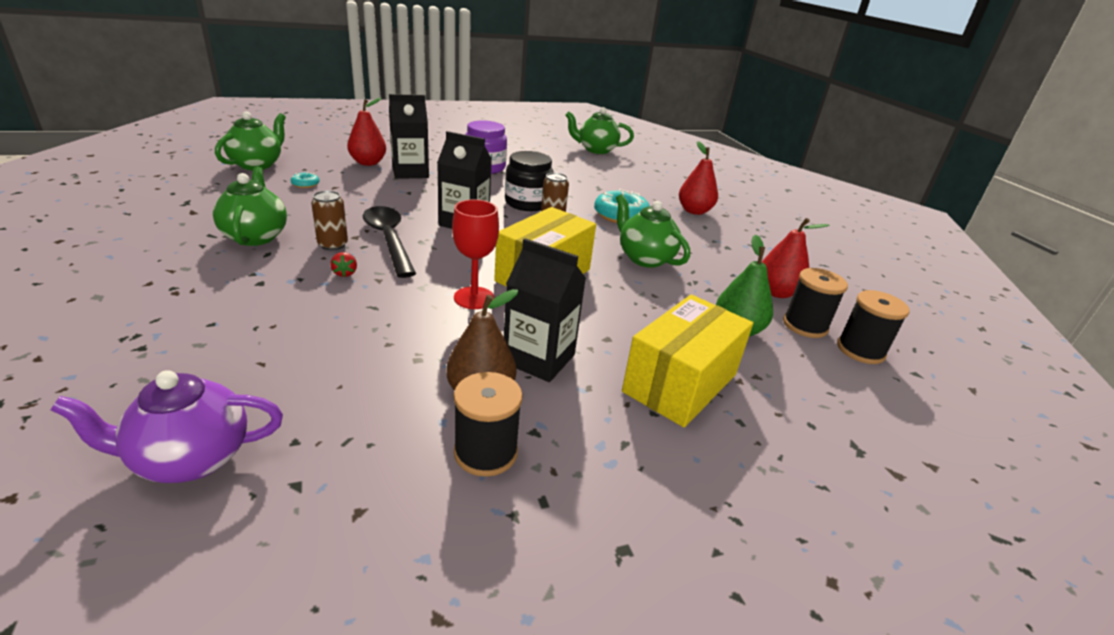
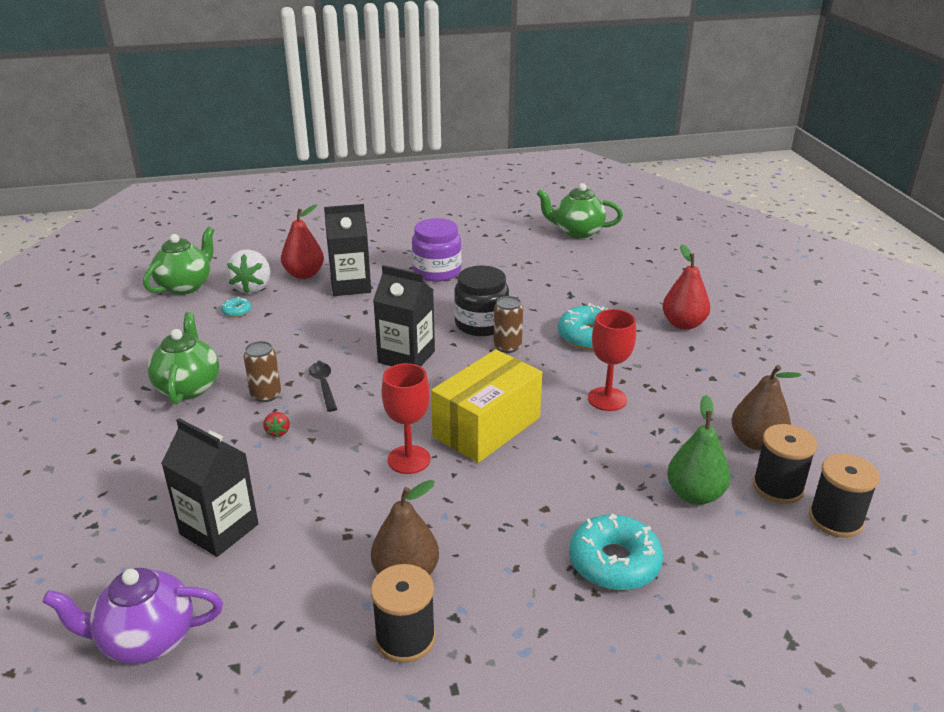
camera: 10 degrees right, 0 degrees up
(320, 169) = (252, 287): none -> white strawberry
(389, 240) = (323, 385): black spoon -> black spoon, size x0.54
(539, 358) = (469, 534): black carton -> black carton (219, 529)
(644, 258) = (607, 399): green teapot -> red goblet
(680, 383) = (614, 562): yellow box -> turquoise donut
(776, 292) = (756, 442): red pear -> brown pear

